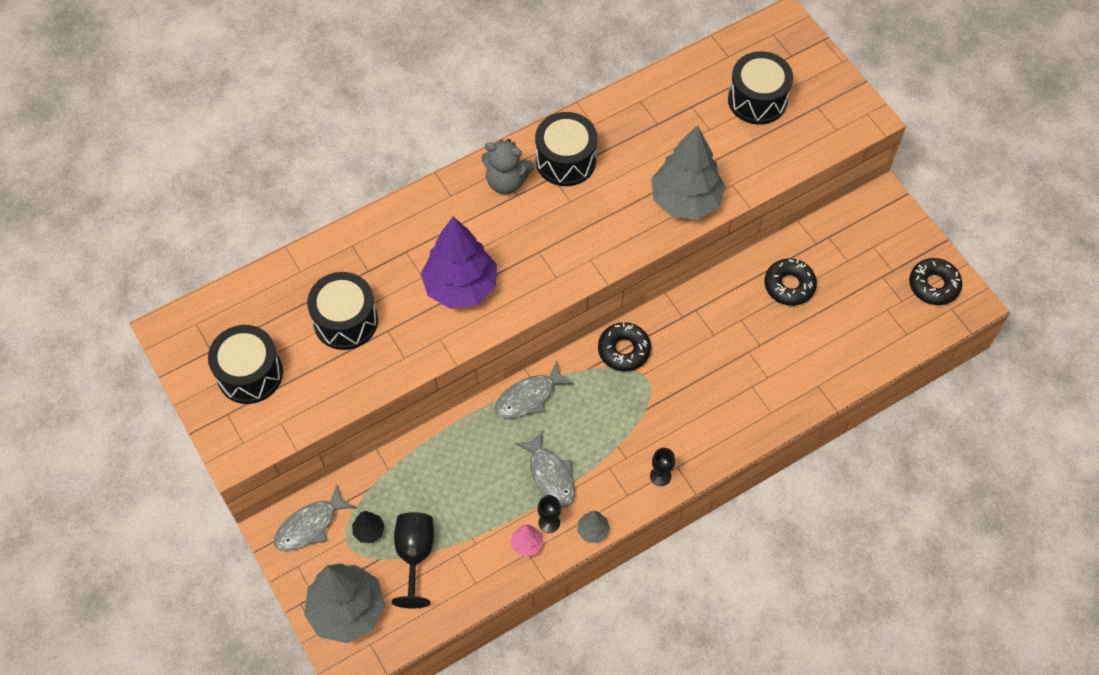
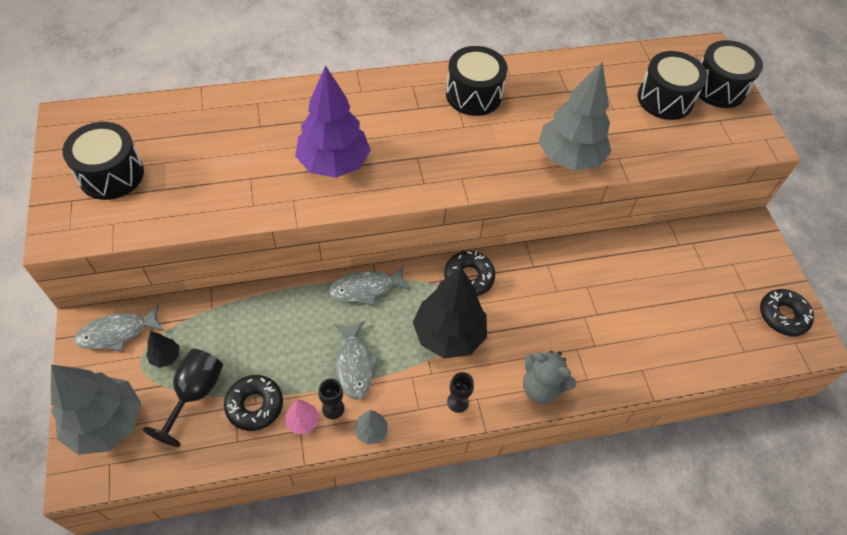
camera: 15 degrees right, 5 degrees down
(345, 321) = (218, 159): black drum -> black drum (718, 88)
(506, 181) = (414, 95): grey teddy bear -> grey teddy bear (541, 387)
(627, 415) = (448, 335): none -> black tree
(789, 285) = (642, 272): black donut -> black donut (254, 405)

